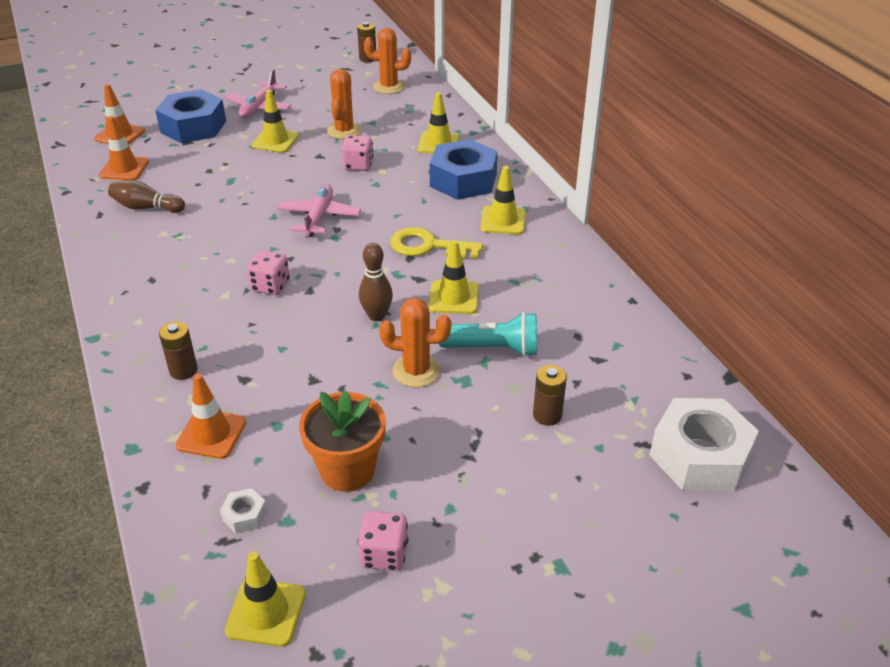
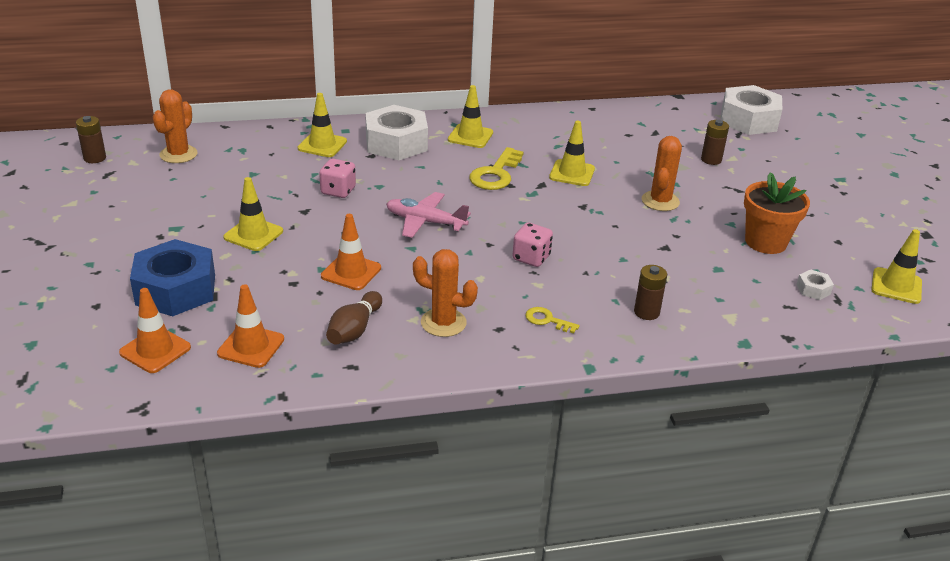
camera: 80 degrees left, 5 degrees down
(165, 306) = (547, 320): none -> yellow key
(211, 434) = (728, 300): orange traffic cone -> orange traffic cone (351, 272)
(259, 107) = (161, 239): pink plane -> none
(344, 131) = (260, 191): orange cactus -> orange cactus (443, 323)
(377, 316) = (588, 209): brown bowling pin -> none
(384, 554) = (840, 236): pink dice -> none
(463, 180) = (396, 143): blue nut -> white nut
(493, 349) = (638, 167): turquoise flashlight -> none

